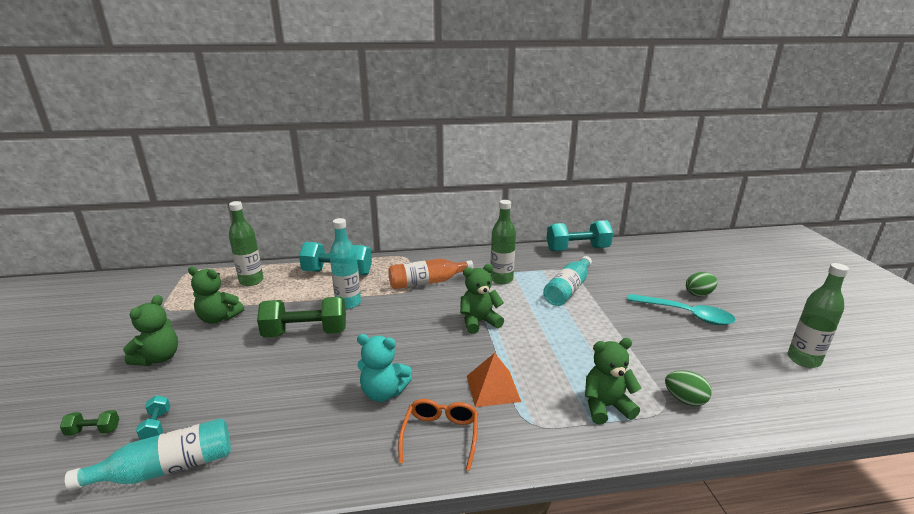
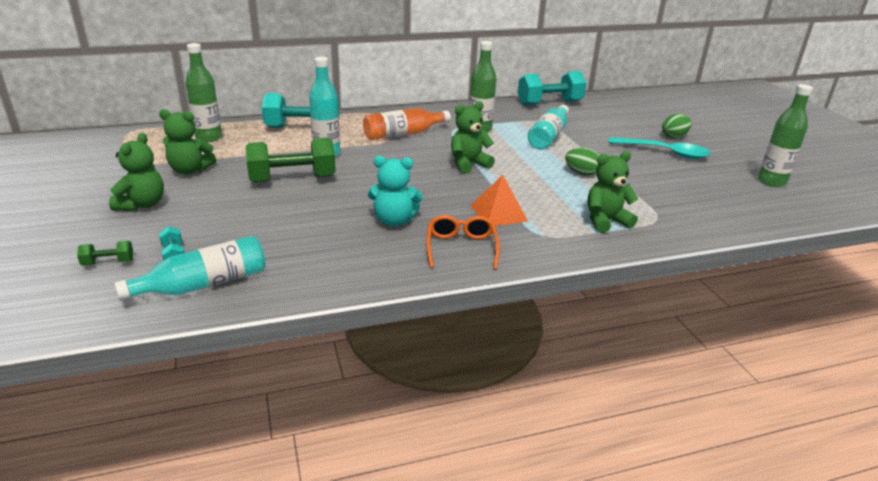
camera: 10 degrees left, 5 degrees up
(685, 400) = (673, 213): green egg -> green egg (581, 173)

